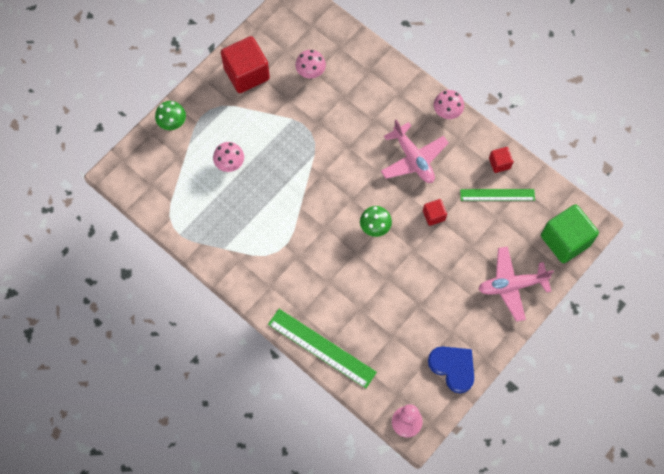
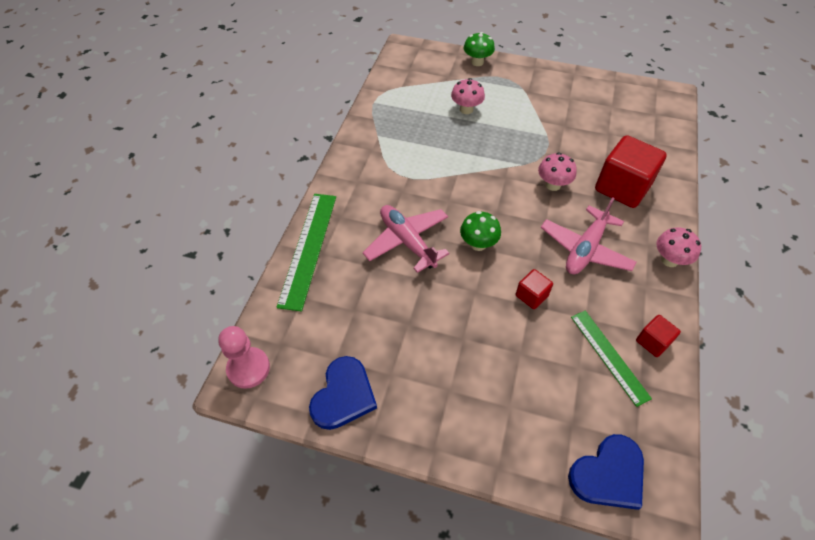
camera: 65 degrees right, 15 degrees down
(246, 73) = (564, 89): red cube -> red cube (622, 187)
(310, 72) = (607, 130): pink mushroom -> pink mushroom (553, 185)
(512, 285) = (496, 425): pink plane -> pink plane (407, 242)
(565, 240) = (608, 474): green cube -> blue heart

